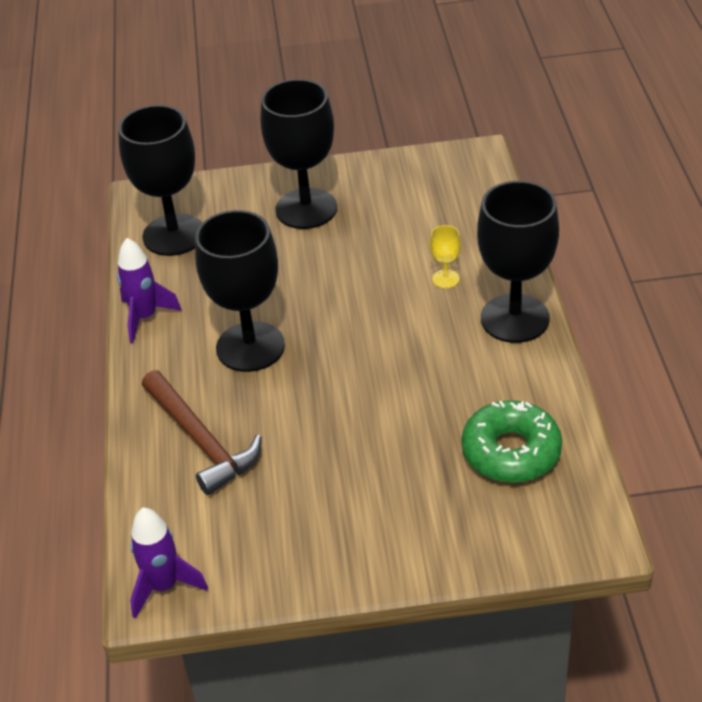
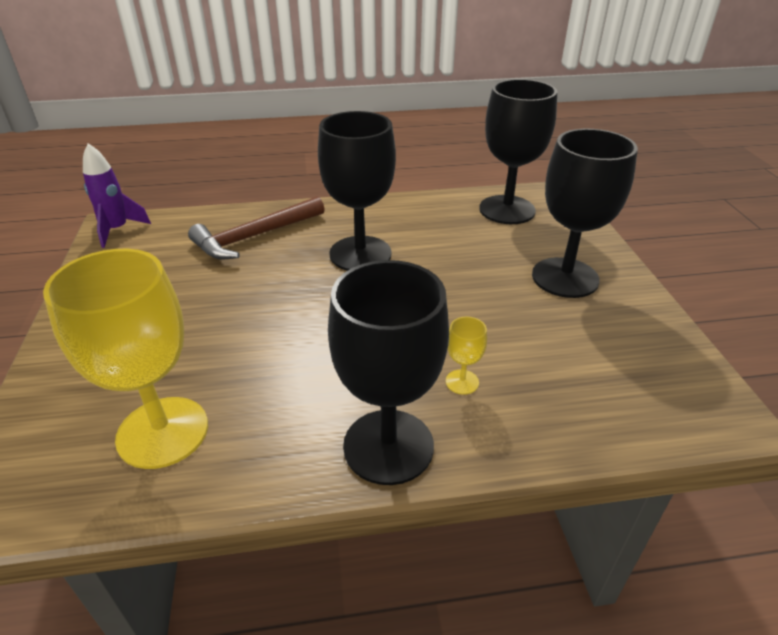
camera: 85 degrees right, 5 degrees down
(145, 317) = (401, 204): purple rocket -> none
(511, 452) = (163, 432): green donut -> yellow goblet

